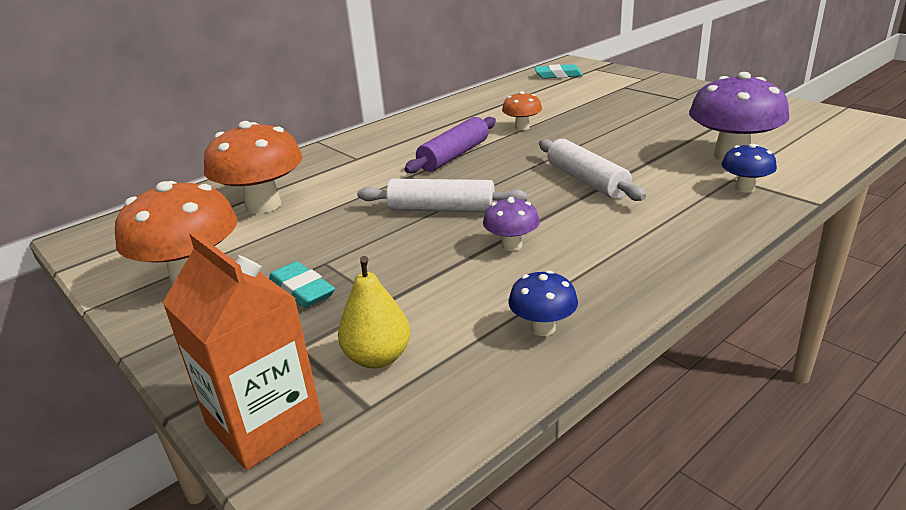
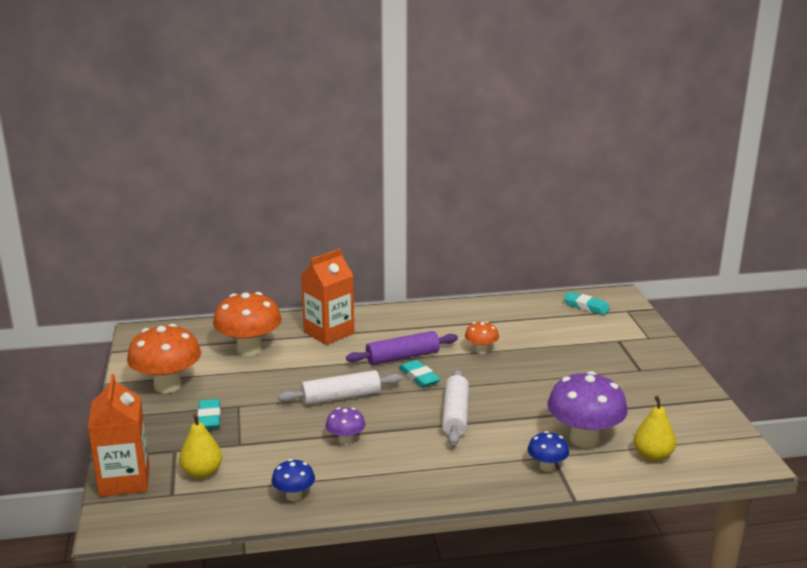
camera: 30 degrees right, 5 degrees down
(341, 162) = (329, 332): none -> orange carton
(441, 209) = (341, 397): white rolling pin -> white rolling pin turned 60 degrees counterclockwise
(498, 165) = (419, 377): none -> turquoise eraser
(806, 147) = (652, 456): none -> yellow pear

